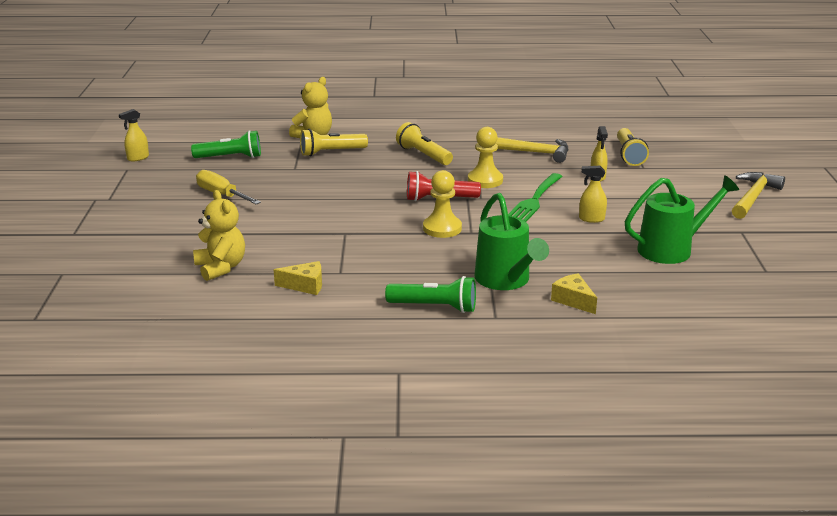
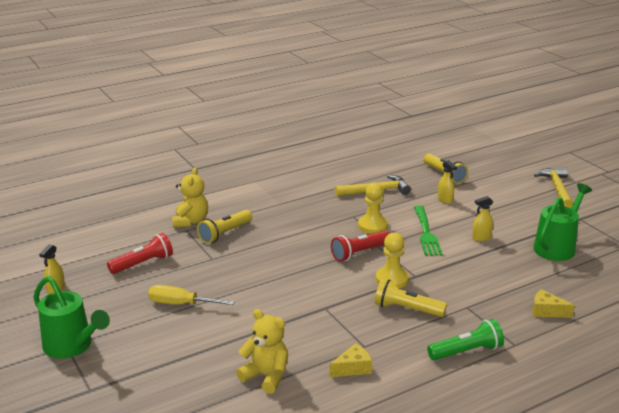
camera: 30 degrees left, 0 degrees up
(230, 157) = (143, 263): green flashlight -> red flashlight
(423, 155) = (301, 216): yellow flashlight -> yellow flashlight (407, 309)
(506, 281) = (487, 310): green watering can -> green watering can (72, 346)

